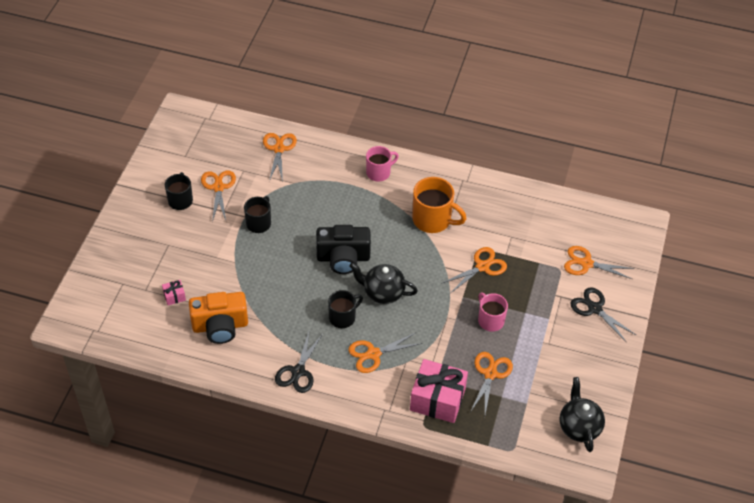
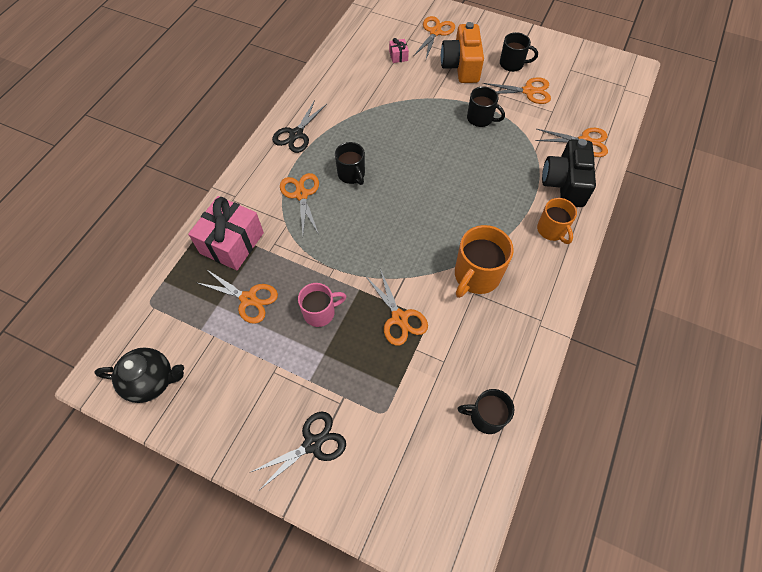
camera: 100 degrees right, 10 degrees up
(220, 326) = (359, 84): orange camera -> orange camera (461, 66)
(298, 371) = (296, 134): black scissors -> black scissors turned 90 degrees counterclockwise
(343, 258) = (428, 183): black camera -> black camera (564, 184)
(379, 172) = (552, 230): pink mug -> orange mug
(383, 292) = (377, 212): black teapot -> none
(546, 210) = (486, 417): none -> black mug
(586, 263) = (388, 451): orange scissors -> orange scissors (435, 32)

